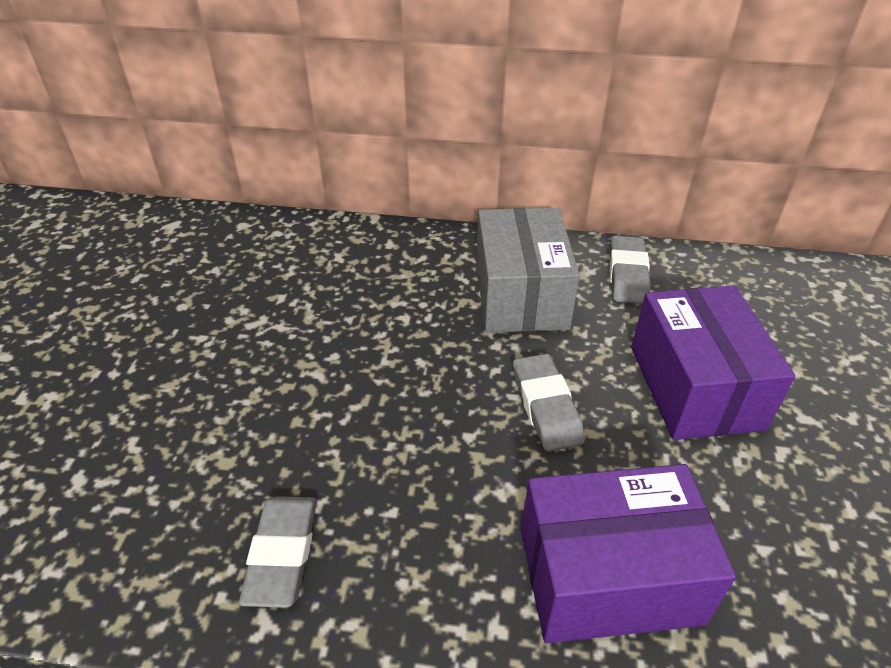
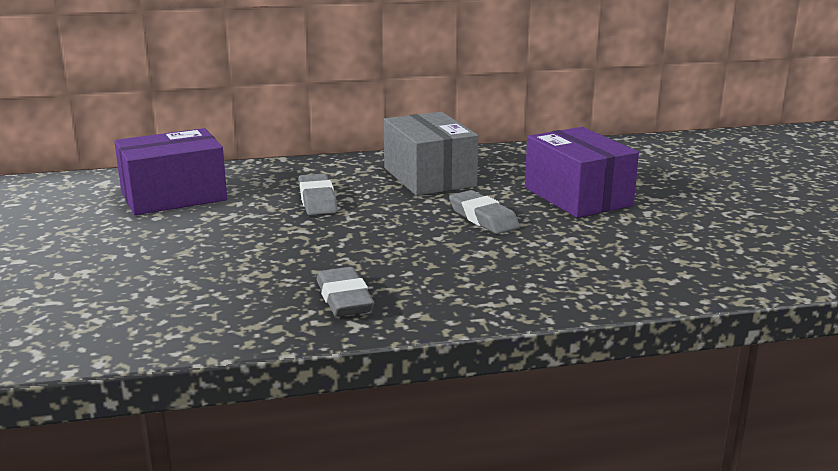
camera: 20 degrees left, 20 degrees down
(608, 575) = (569, 269): purple box -> purple box (174, 196)
(627, 275) = (501, 159): grey eraser -> grey eraser (317, 200)

